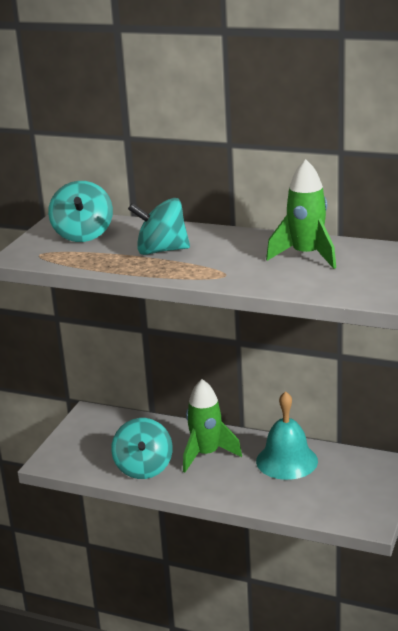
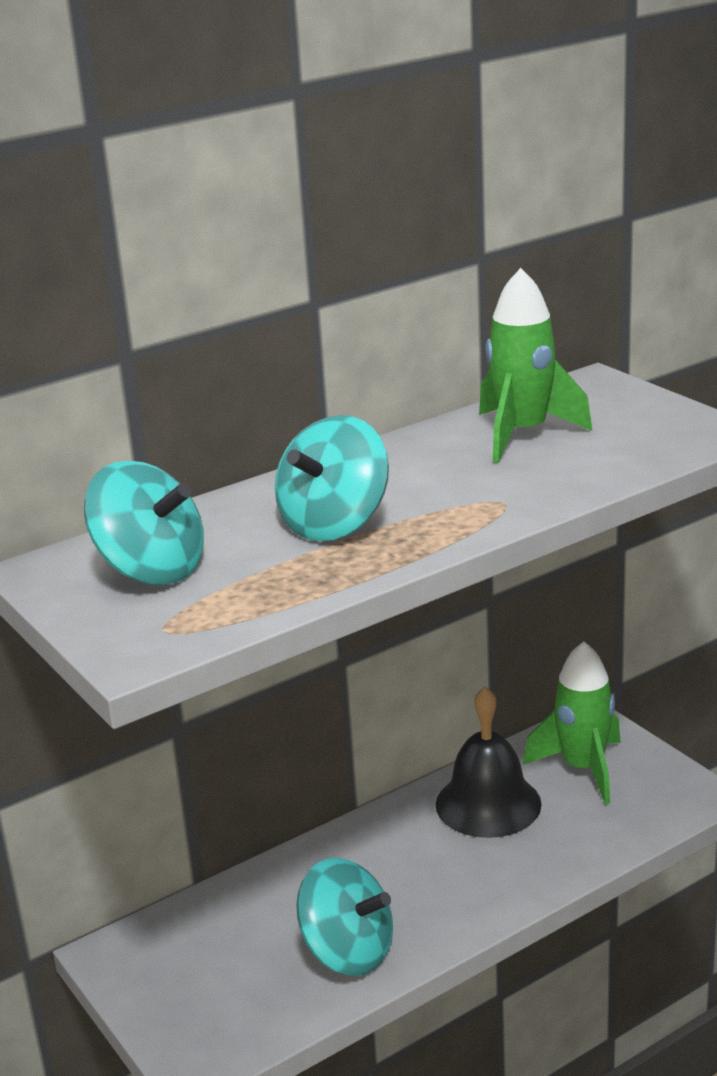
camera: 55 degrees left, 0 degrees up
(206, 454) = (387, 871): green rocket -> green rocket (582, 769)
(287, 461) = (488, 804): turquoise bell -> black bell

